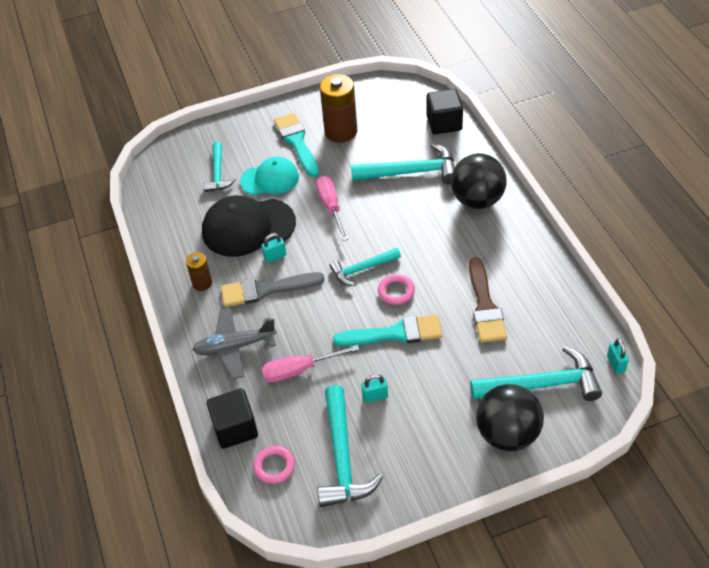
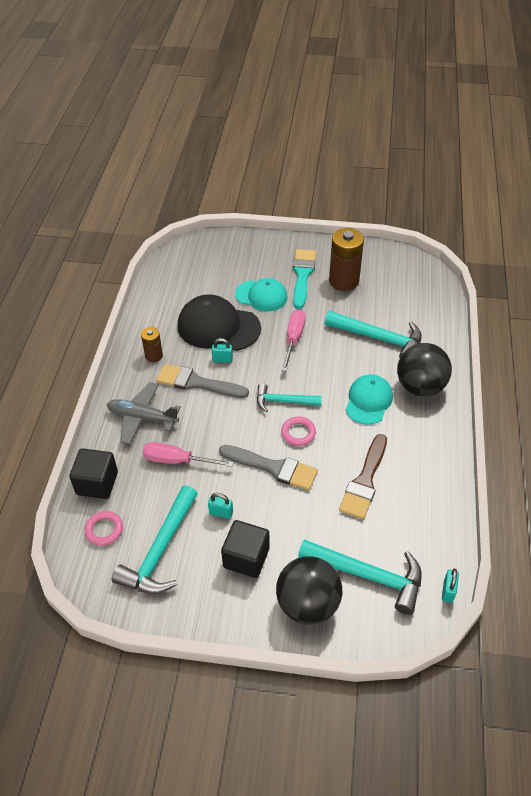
camera: 25 degrees right, 0 degrees up
(218, 173) = (225, 275): turquoise hammer -> none
(394, 333) = (273, 467): turquoise brush -> grey brush
(440, 233) = (368, 401): none -> turquoise cap
(444, 123) = (435, 309): black cube -> black cube (246, 558)

